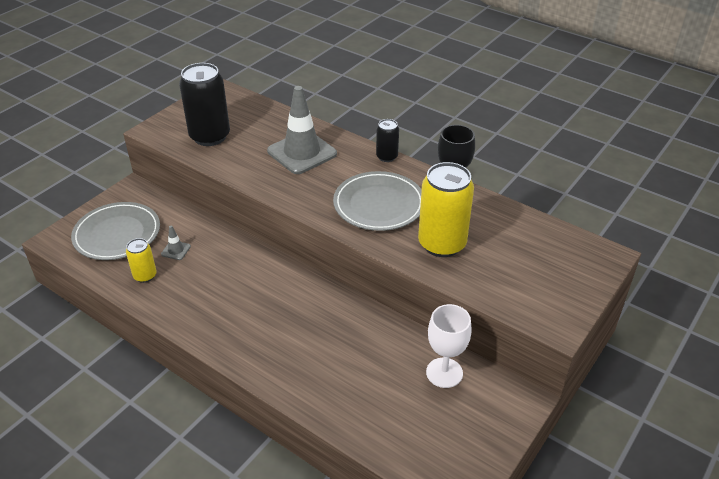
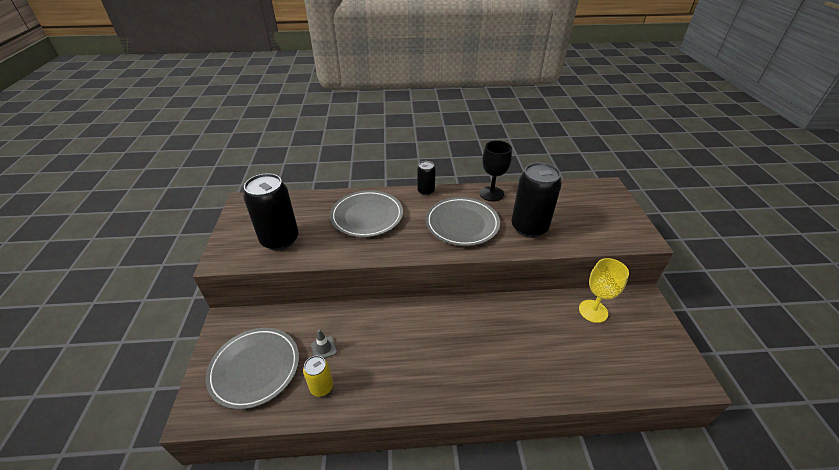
camera: 40 degrees left, 0 degrees up
(302, 152) = (367, 216): grey traffic cone -> grey plate
(442, 244) = (529, 227): yellow can -> black can
(444, 373) = (593, 311): white goblet -> yellow goblet

